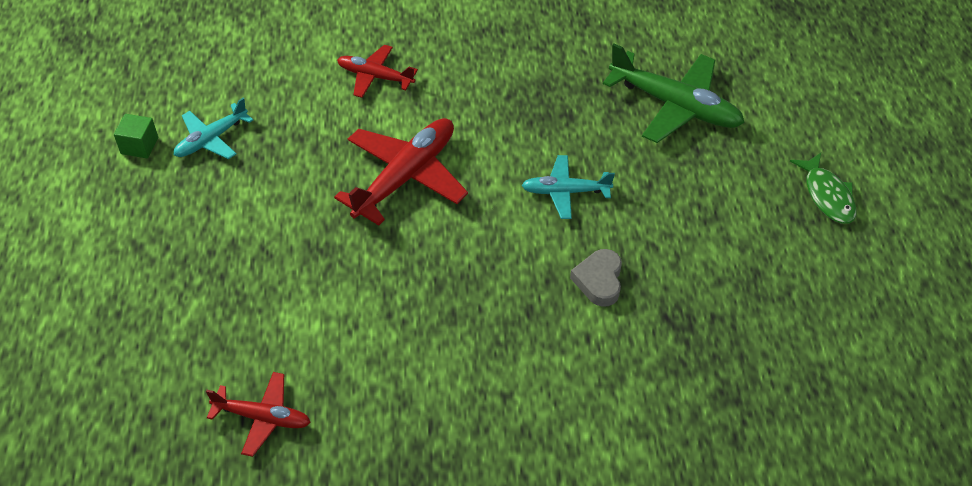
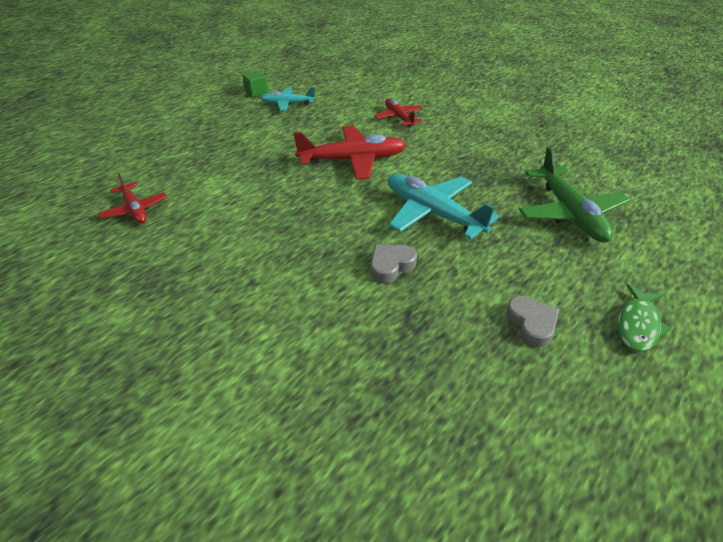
camera: 45 degrees right, 10 degrees down
(566, 192) = (433, 213): turquoise plane -> turquoise plane, size x1.72
(761, 253) = (531, 324): none -> grey heart

